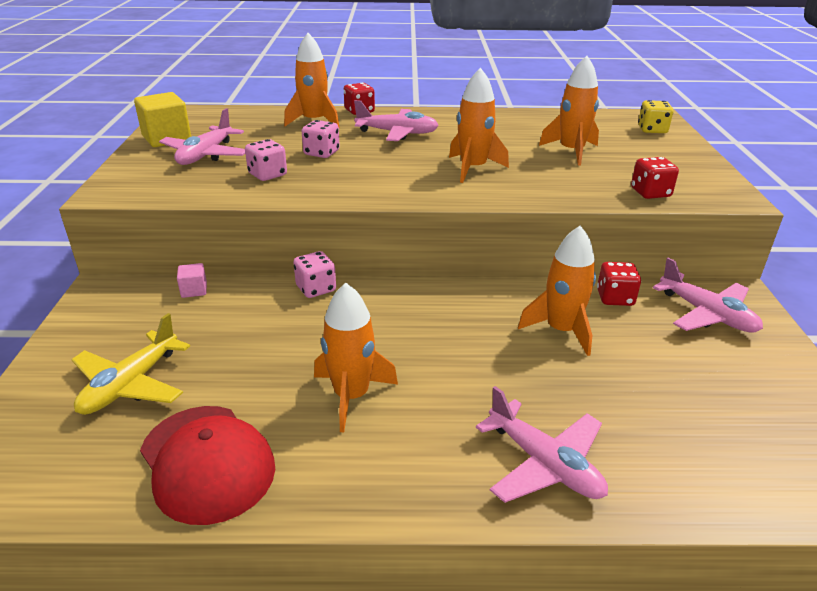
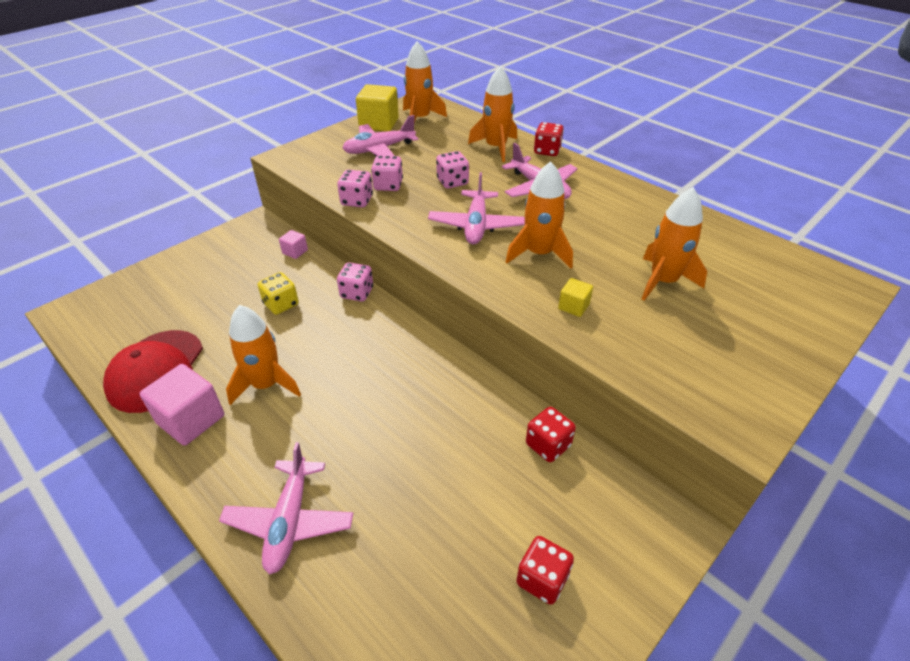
camera: 45 degrees right, 10 degrees up
(131, 384) = (189, 297): yellow plane -> none
(259, 195) = (357, 201): none -> pink dice
(324, 469) = (191, 419): none -> pink cube
(550, 186) = (573, 306): none -> yellow cube
(561, 330) = (458, 439): orange rocket -> orange rocket (420, 119)
(650, 193) = (657, 368): red dice -> red dice (542, 579)
(652, 130) = (809, 300): yellow dice -> yellow dice (281, 304)
(707, 314) = (605, 520): pink plane -> pink plane (476, 225)

